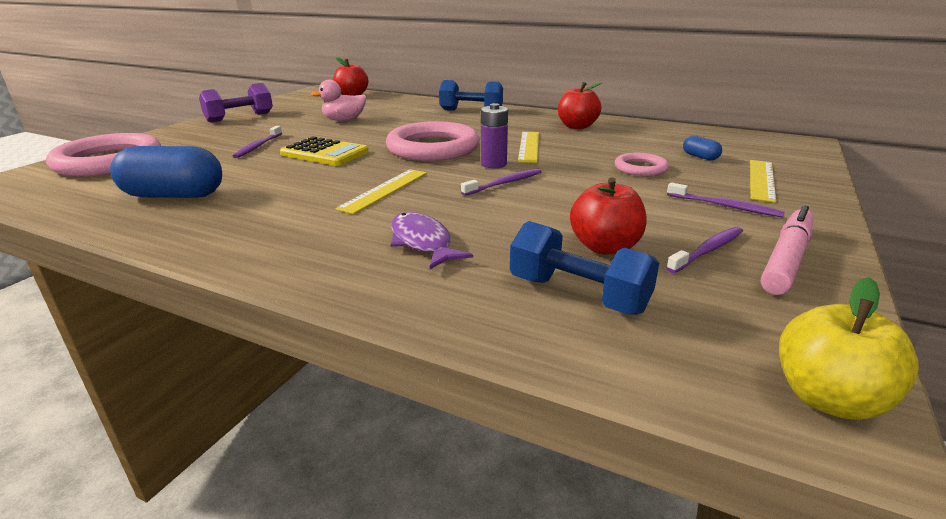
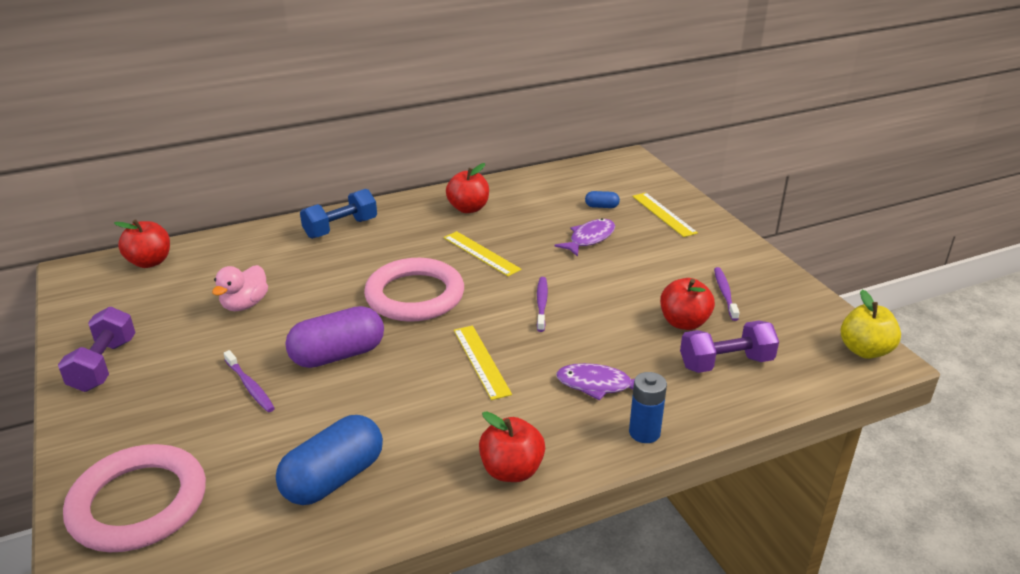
camera: 50 degrees left, 5 degrees up
(241, 248) = (511, 470): none -> red apple
(324, 153) = (338, 355): yellow calculator -> purple capsule
(374, 290) = (644, 432): none -> blue battery
(493, 164) = (496, 288): purple battery -> none
(578, 295) = (726, 363): blue dumbbell -> purple dumbbell
(640, 168) = (589, 238): pink ring -> purple fish
(725, 206) = (682, 251): purple toothbrush -> none
(786, 259) = (759, 278): pink marker -> none

